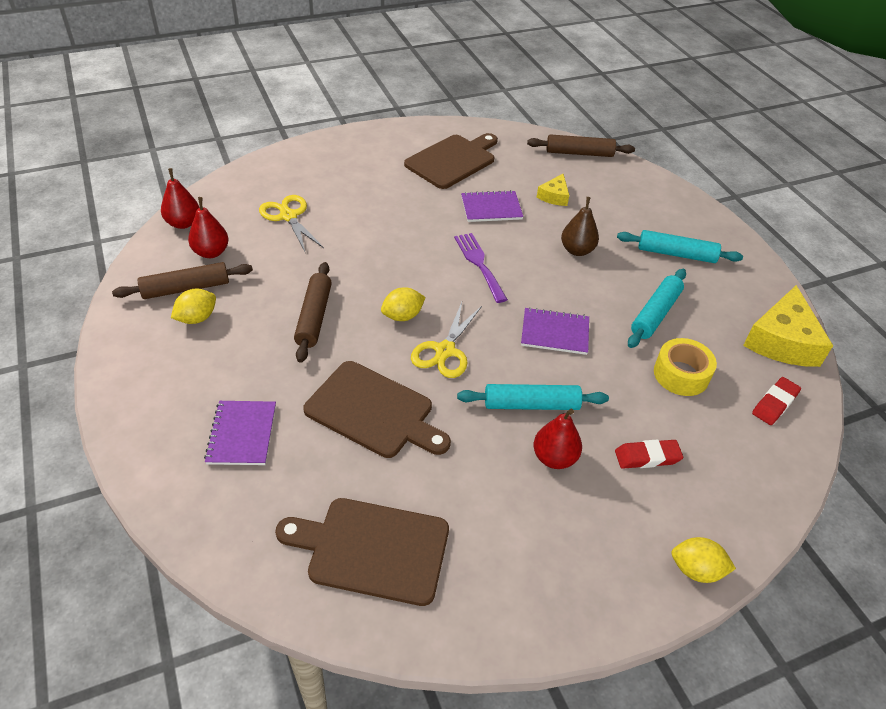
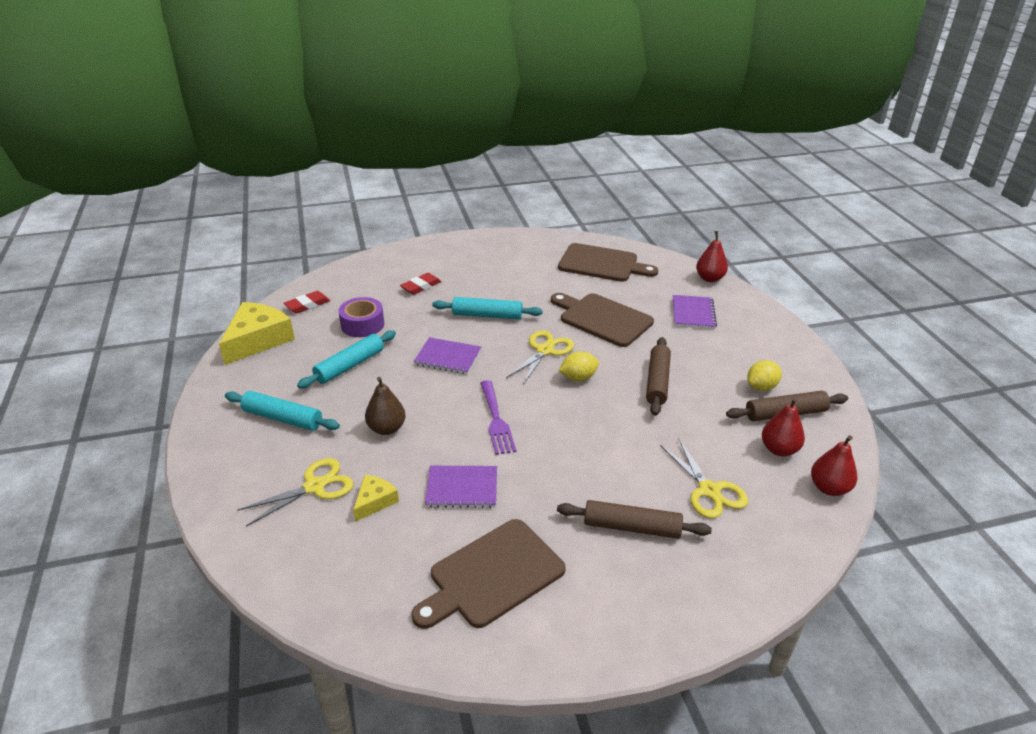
camera: 170 degrees left, 10 degrees down
(554, 458) = (483, 290): red pear -> red pear (709, 278)
(579, 153) = (295, 580): brown rolling pin -> brown rolling pin (632, 527)
(606, 203) = (315, 487): none -> yellow scissors
(647, 457) = (421, 286): red eraser -> red eraser turned 45 degrees counterclockwise
(681, 374) = (362, 325): yellow tape -> purple tape
(696, 570) = (425, 247): yellow lemon -> none

